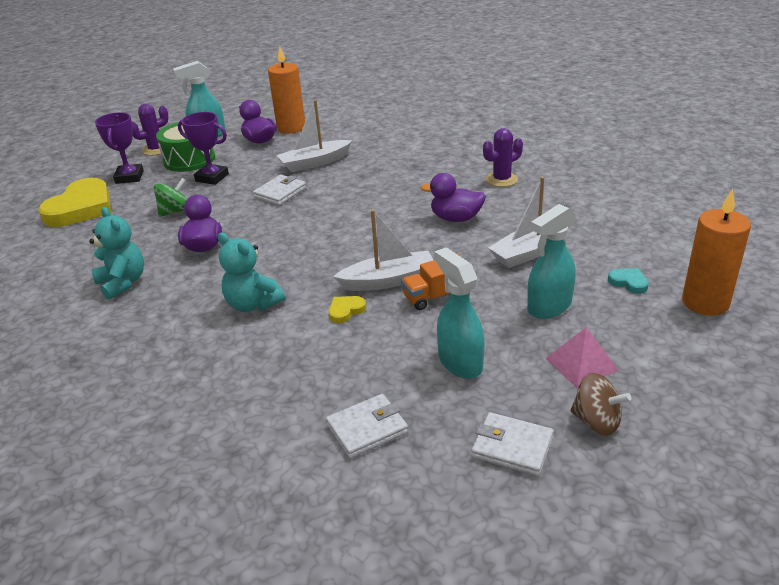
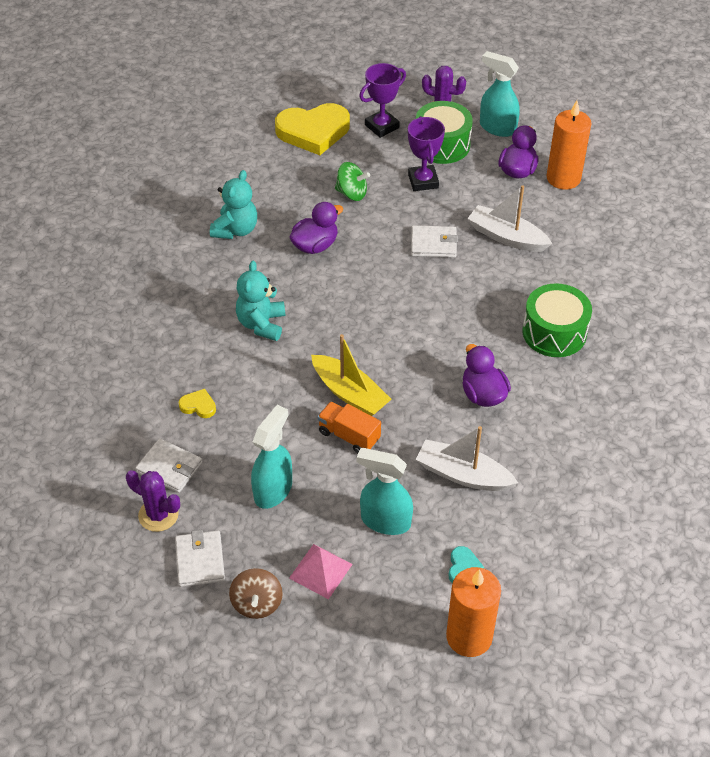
camera: 55 degrees right, 15 degrees up
(345, 311) = (291, 386): yellow heart -> yellow heart (198, 406)
(388, 280) = (350, 393): white boat -> yellow boat
(427, 173) = (554, 332): none -> green drum
(501, 179) = (586, 398): purple cactus -> purple cactus (158, 515)

